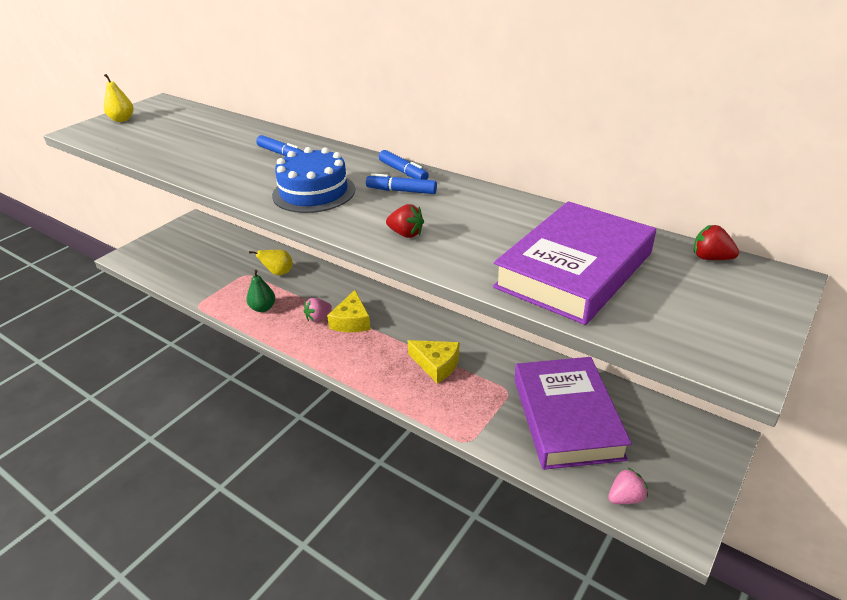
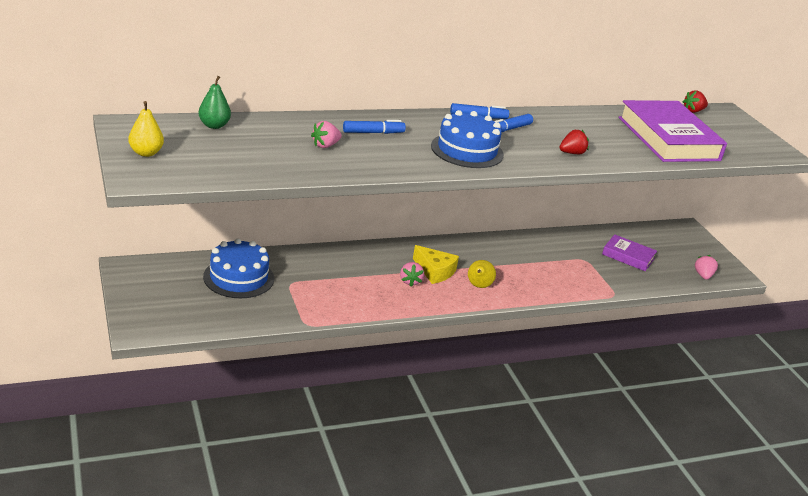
camera: 60 degrees left, 5 degrees down
(224, 150) = (325, 145): none -> pink strawberry
(228, 255) = (238, 277): none -> blue cake
(263, 308) = (360, 297): green pear -> green pear (214, 125)
(278, 273) = (313, 269): yellow pear -> yellow pear (478, 286)
(436, 365) = (529, 267): yellow cheese -> none
(566, 418) = (628, 256): purple book -> purple book, size x0.52

